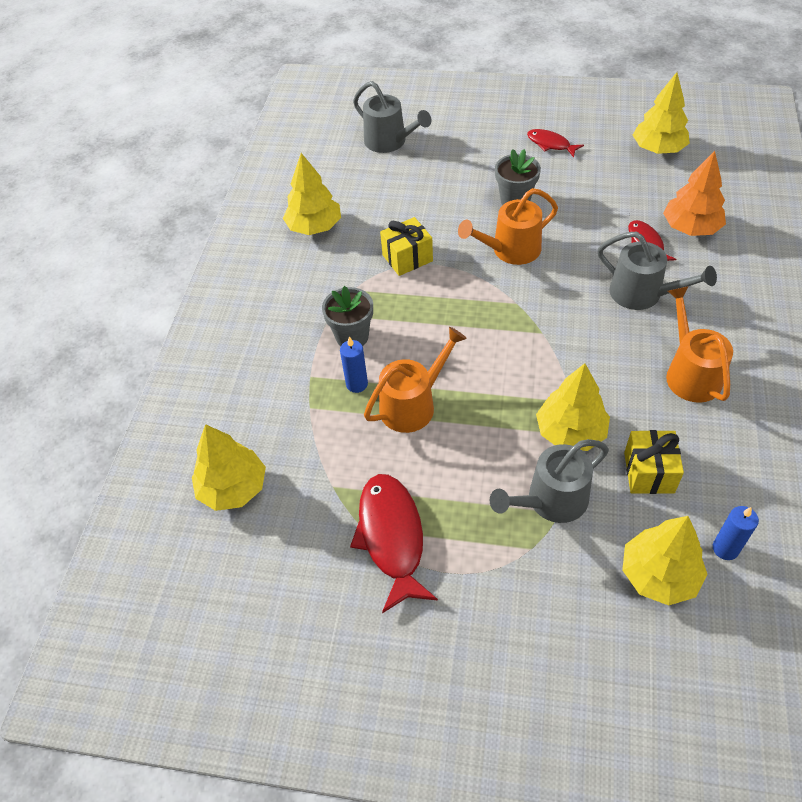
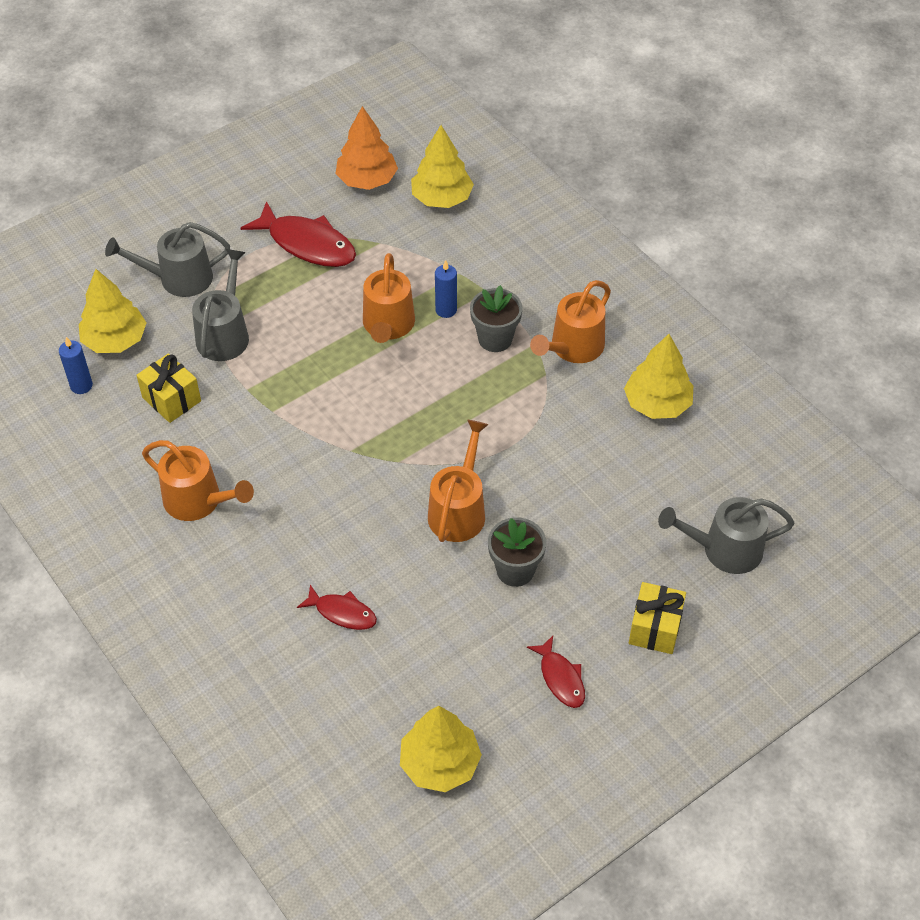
camera: 130 degrees right, 0 degrees up
(312, 293) = (573, 347): none -> orange watering can
(407, 258) = (538, 435): yellow gift -> yellow gift (655, 628)
(550, 144) = (560, 678): red fish -> red fish turned 75 degrees clockwise
(570, 432) = (253, 388): yellow tree -> none
(642, 294) = (299, 550): grey watering can -> grey watering can (179, 278)
(690, 228) = (315, 666): orange tree -> orange tree (367, 180)

